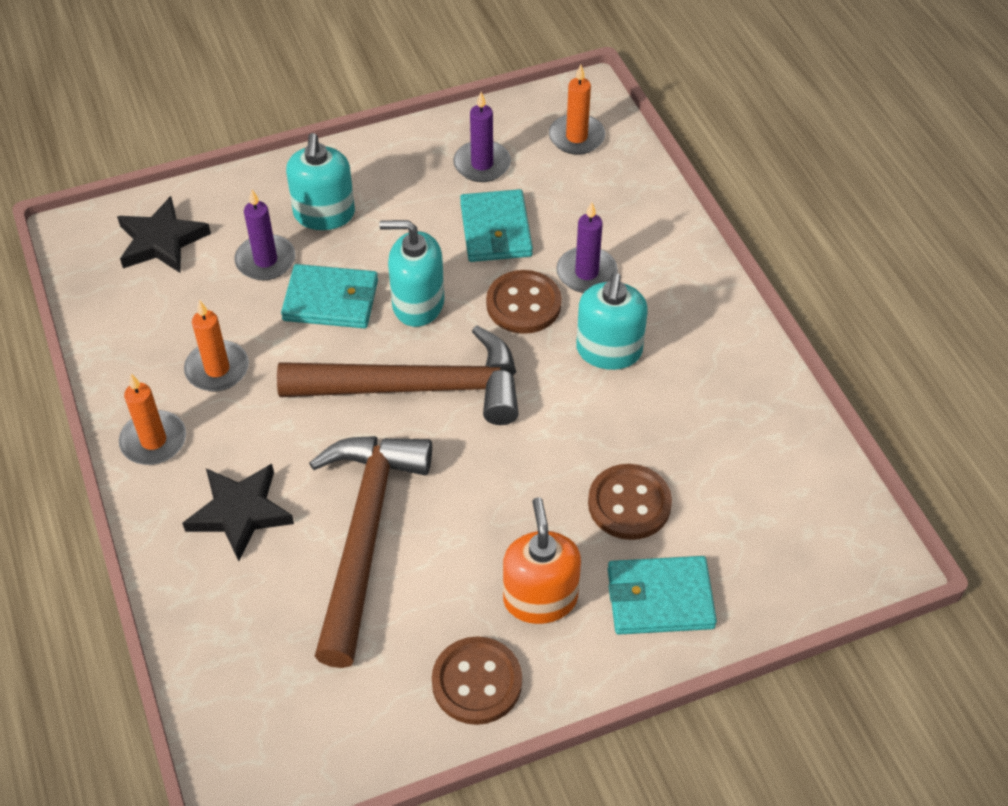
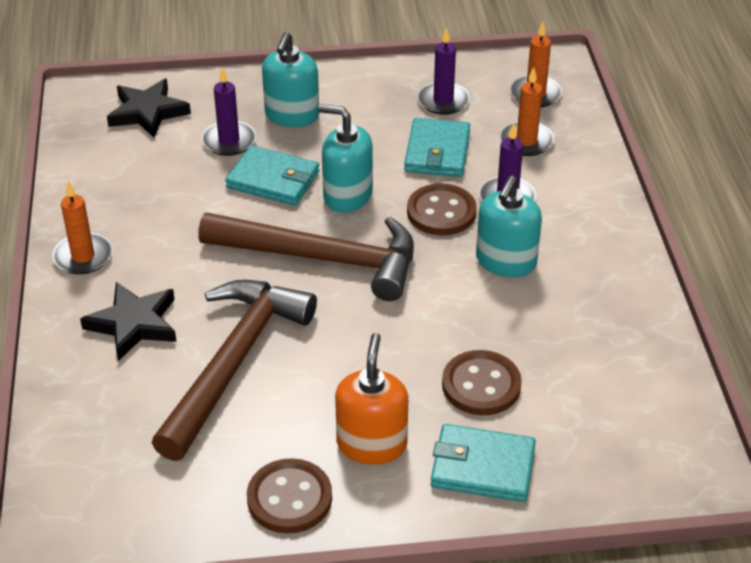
camera: 15 degrees right, 10 degrees down
(217, 369) = (157, 213): orange candle -> orange candle (526, 141)

